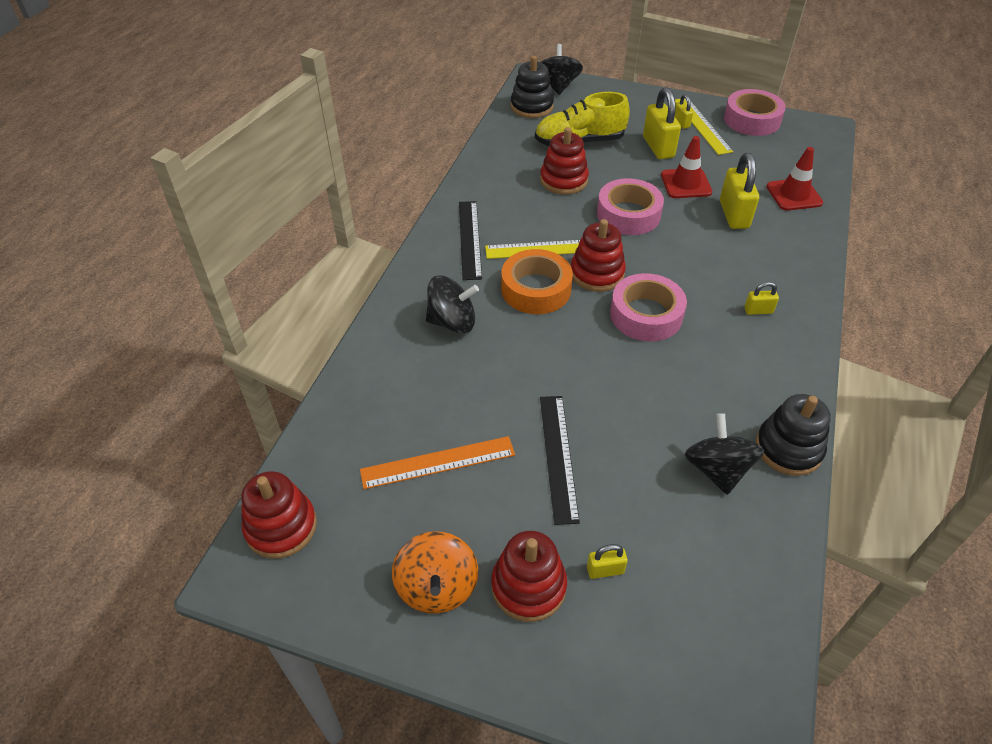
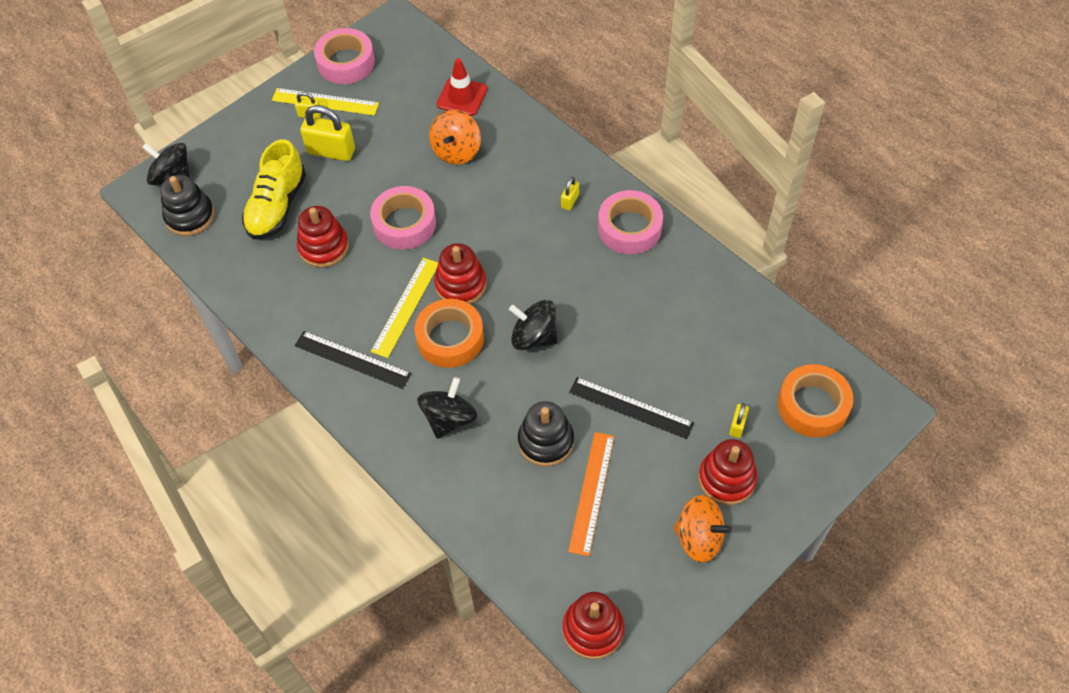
camera: 60 degrees left, 10 degrees up
(646, 315) = (528, 276): pink tape -> pink tape (629, 228)
(686, 184) = (395, 160): red traffic cone -> none
(691, 647) = (812, 405): none -> orange tape
(717, 469) = (695, 314): black spinning top -> black spinning top (534, 337)
(734, 214) = (456, 151): yellow padlock -> orange spinning top
(788, 448) = (701, 262): black stacking toy -> black stacking toy (546, 441)

